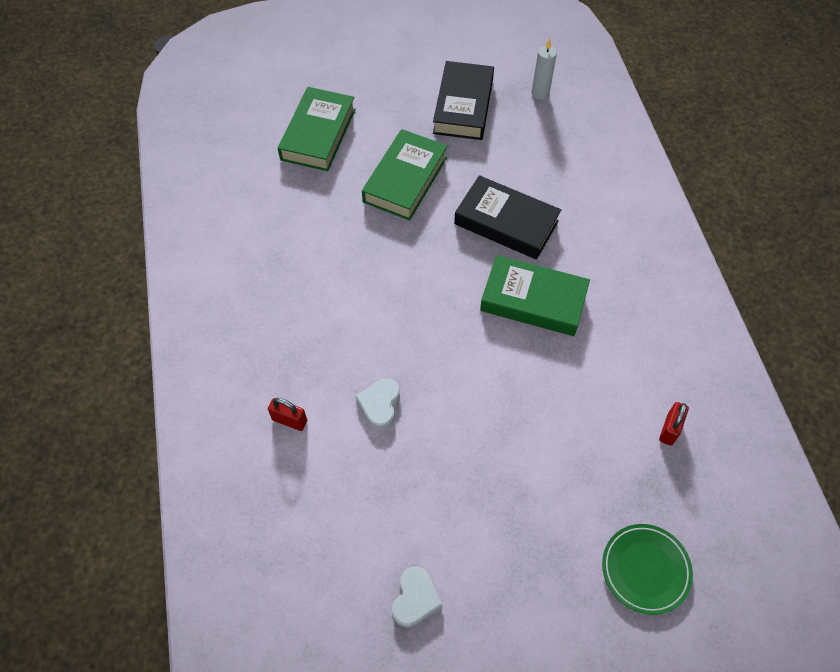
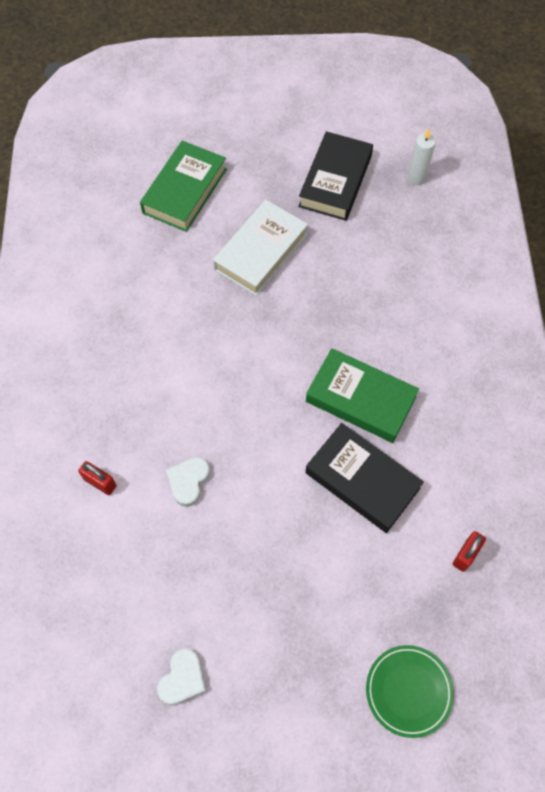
camera: 10 degrees right, 5 degrees up
(405, 179) = (260, 252): green book -> white book
(506, 223) = (351, 313): black book -> black book (362, 480)

